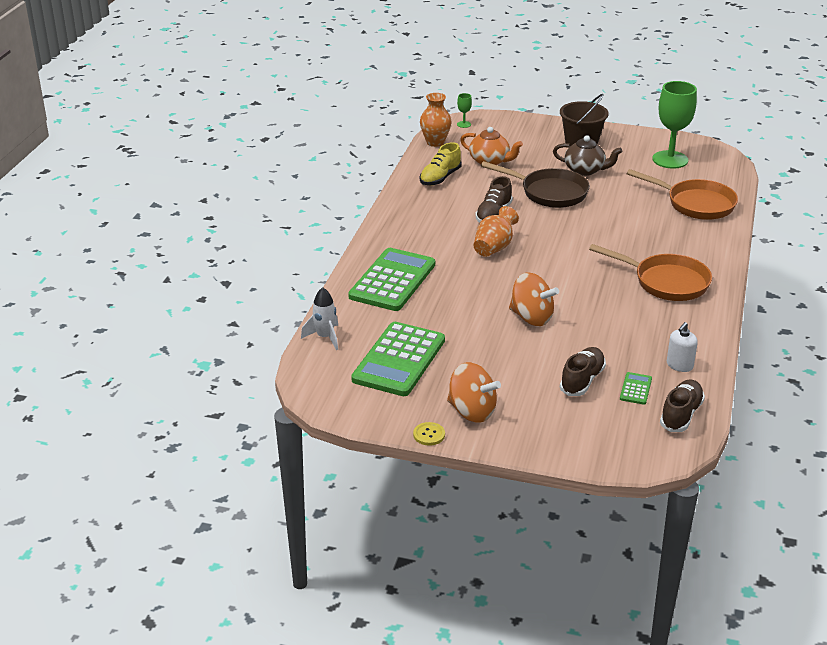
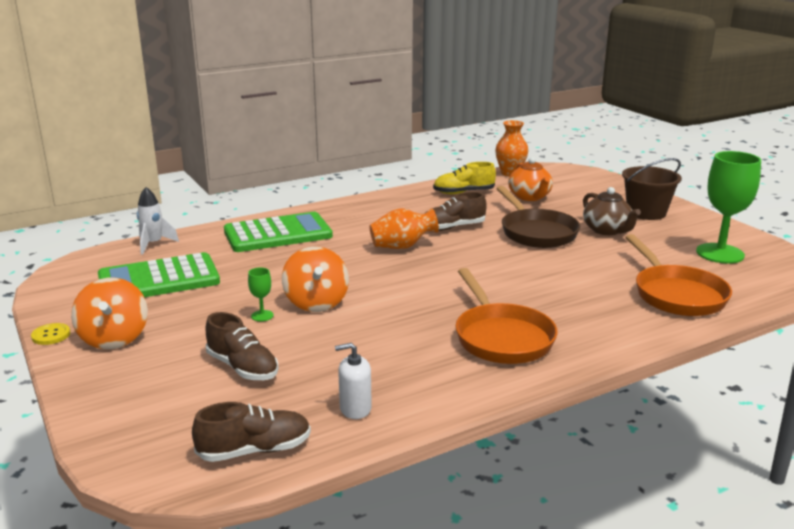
camera: 45 degrees right, 10 degrees down
(464, 124) = (560, 171): green goblet -> green goblet (262, 316)
(582, 380) = (242, 368): brown shoe -> brown shoe turned 60 degrees clockwise
(635, 389) = (269, 402): green calculator -> none

